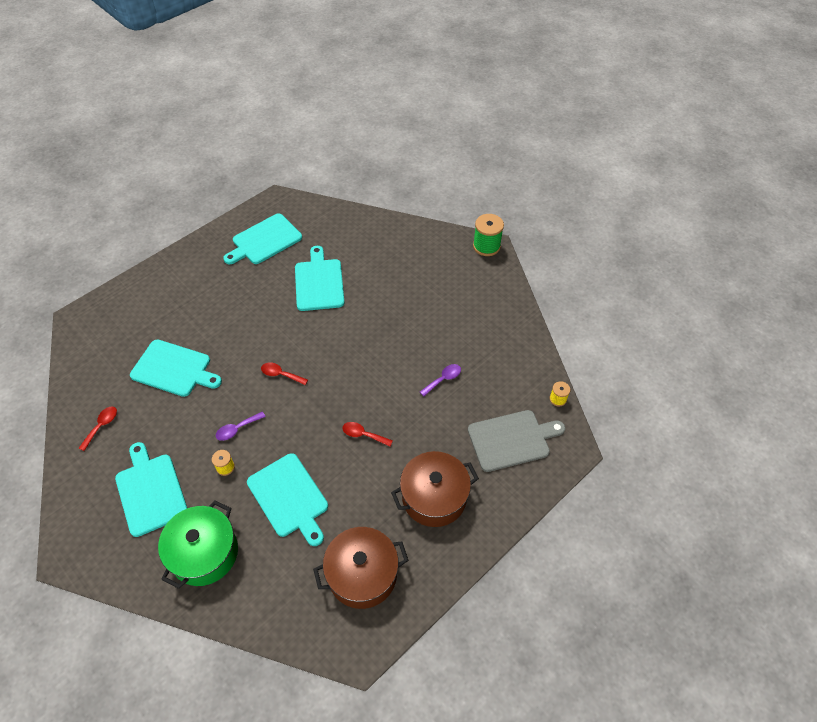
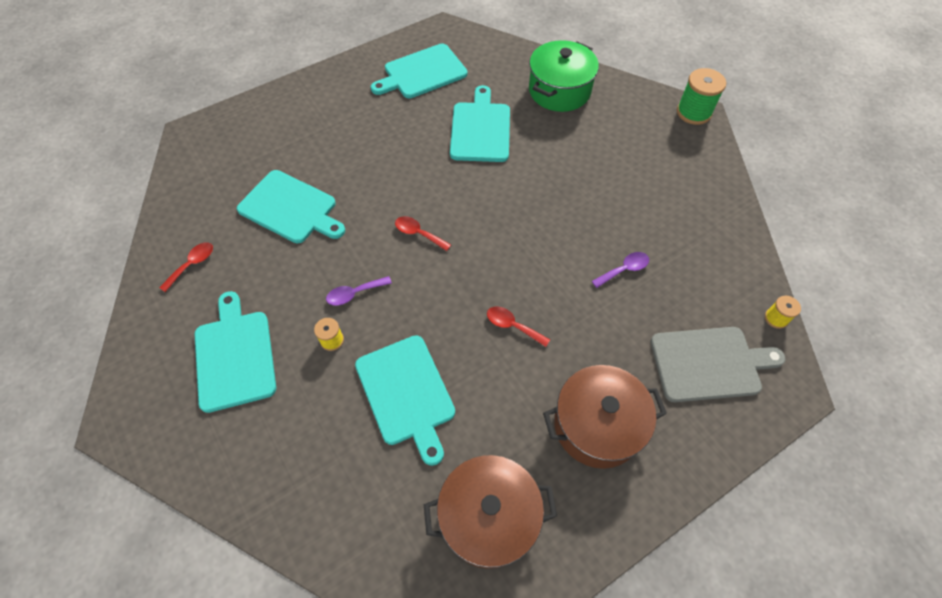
camera: 10 degrees right, 5 degrees up
(204, 553) = (287, 449): green pot -> green pot (559, 90)

